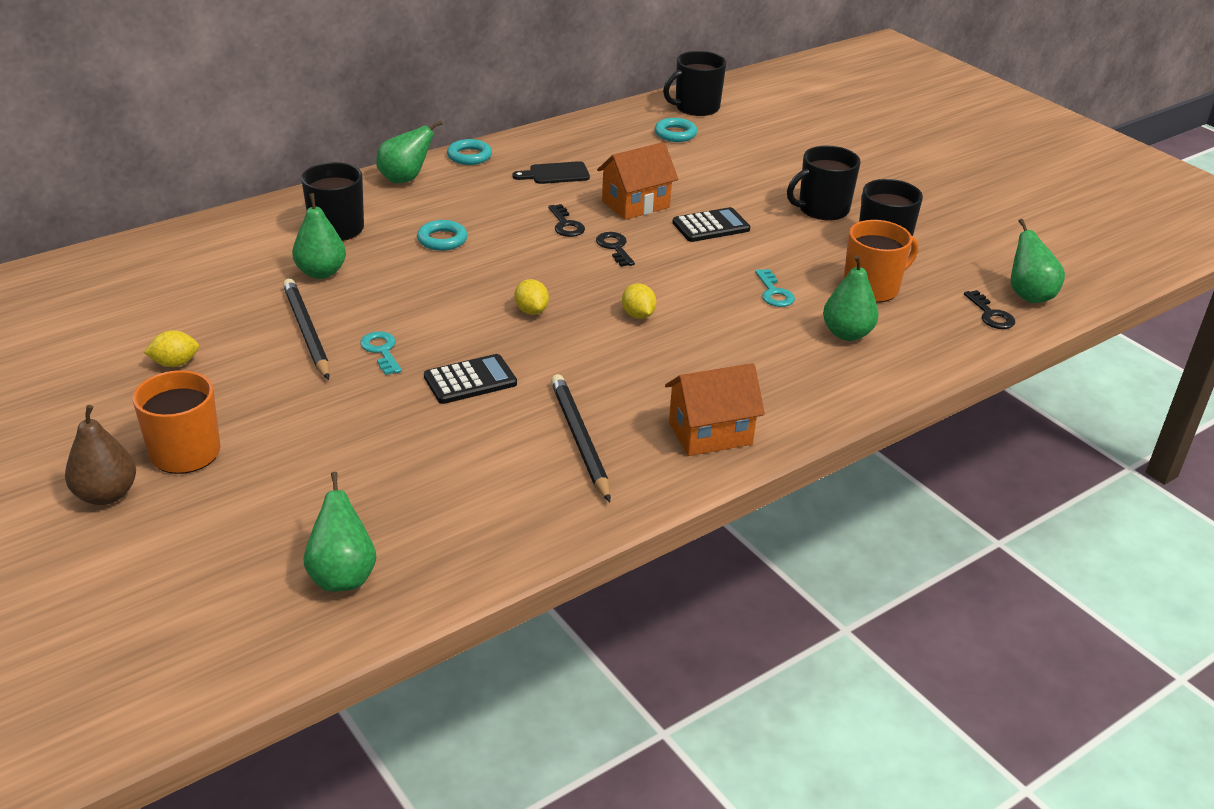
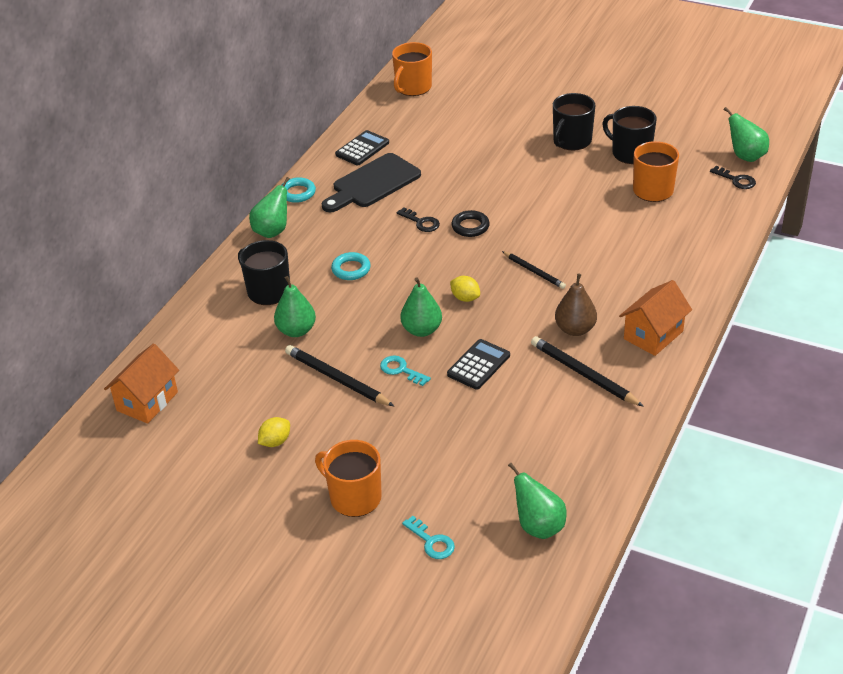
camera: 25 degrees left, 5 degrees up
(106, 495) = (338, 549): brown pear -> brown pear (575, 329)
(555, 174) = (372, 183): black cutting board -> black cutting board, size x1.80
(615, 247) = (470, 227): black key -> black ring
(635, 204) = (450, 186): orange house -> orange house (147, 401)
(638, 315) = (534, 271): yellow lemon -> black pencil
(675, 134) = (420, 116): turquoise ring -> none
(696, 107) = (413, 87): black mug -> orange mug
(711, 226) = (515, 184): black calculator -> black calculator (362, 149)
(774, 293) = (600, 219): turquoise key -> turquoise key (432, 542)
(847, 334) = (668, 230): green pear -> green pear (422, 330)

